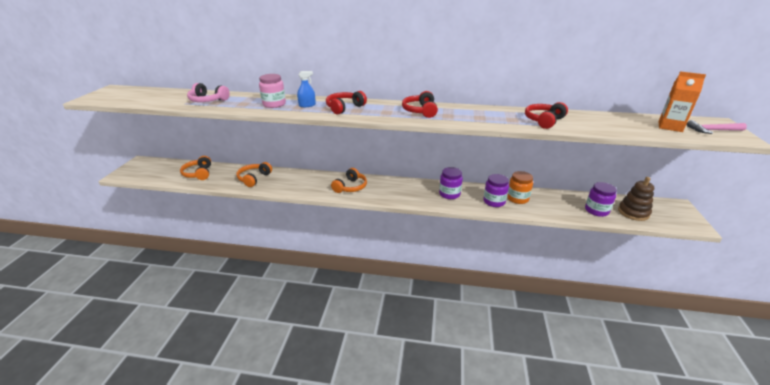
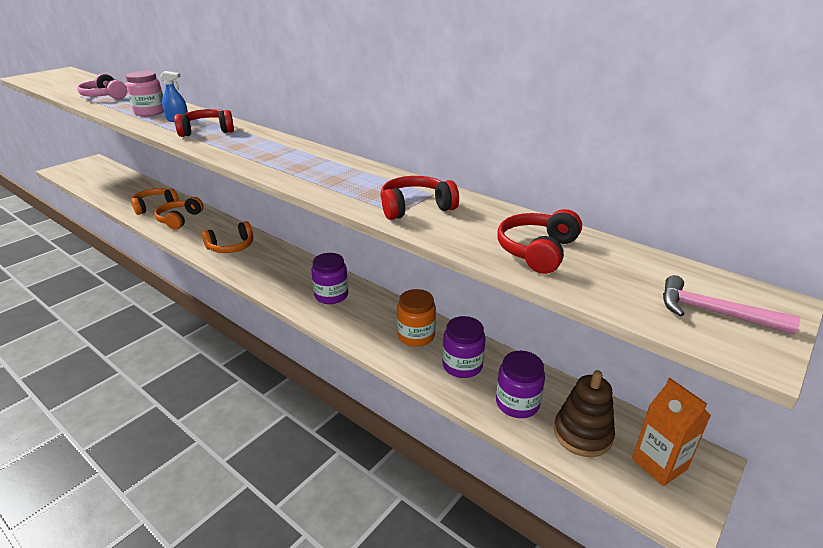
camera: 30 degrees right, 0 degrees up
(198, 173) = (117, 186): orange headphones -> orange headphones (179, 219)
(420, 111) = (280, 154): red headphones -> red headphones (537, 251)
(494, 201) = (375, 327): purple jar -> purple jar (462, 365)
(670, 126) = (629, 278): orange carton -> orange carton (659, 464)

